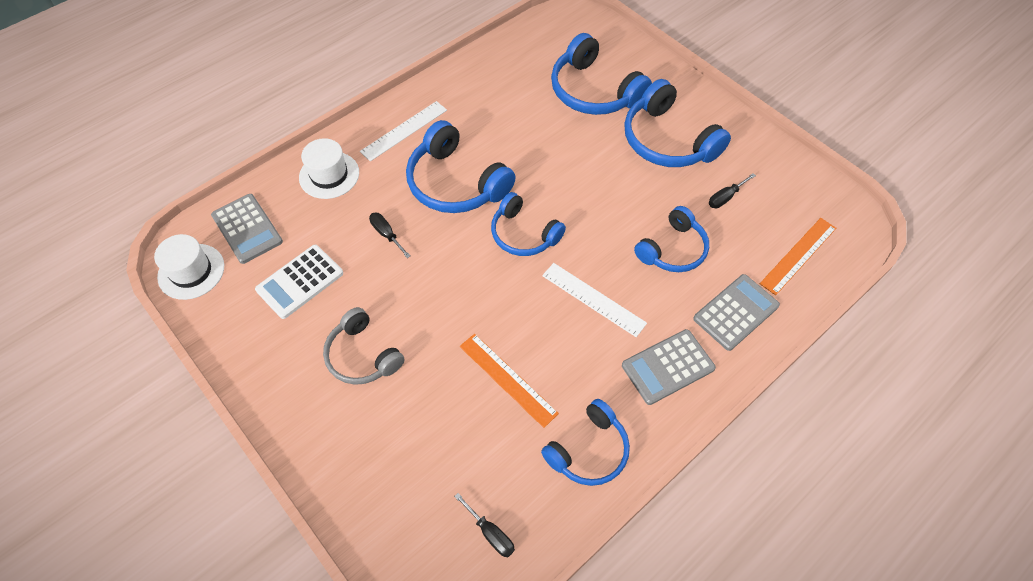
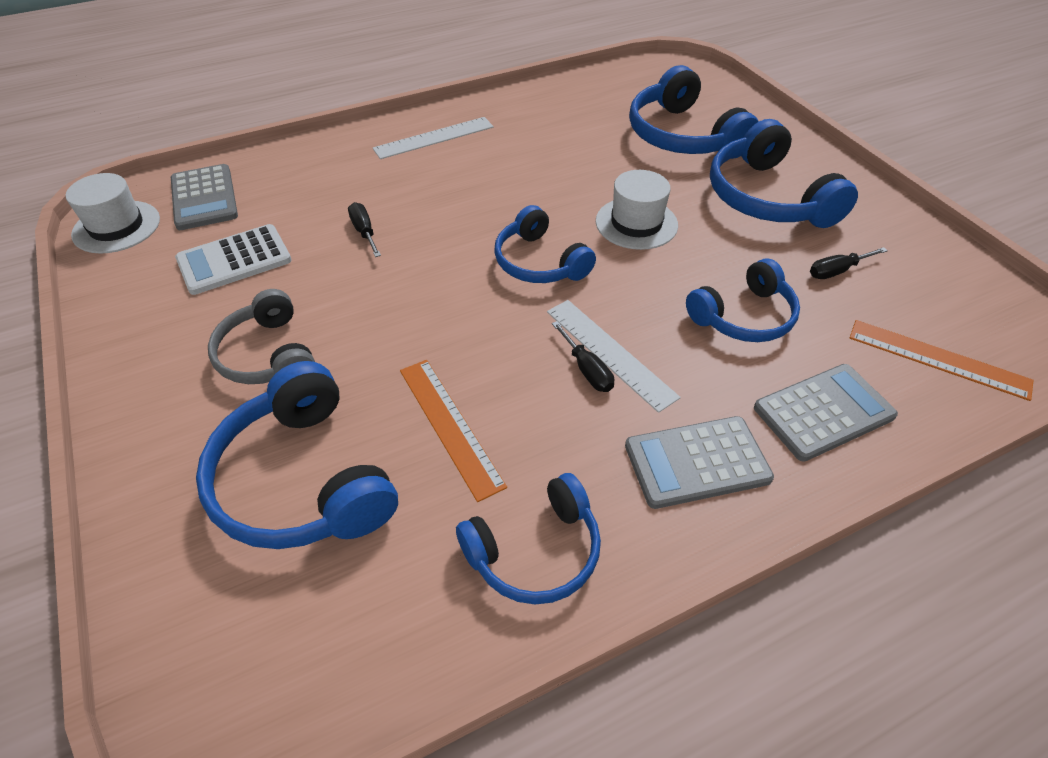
camera: 15 degrees right, 10 degrees down
(329, 175) = (326, 164): white hat -> white hat (636, 223)
(456, 183) = (473, 196): blue headphones -> blue headphones (303, 480)
(490, 533) = (334, 636): black screwdriver -> black screwdriver (587, 370)
(798, 255) = (938, 359): orange ruler -> orange ruler turned 60 degrees clockwise

